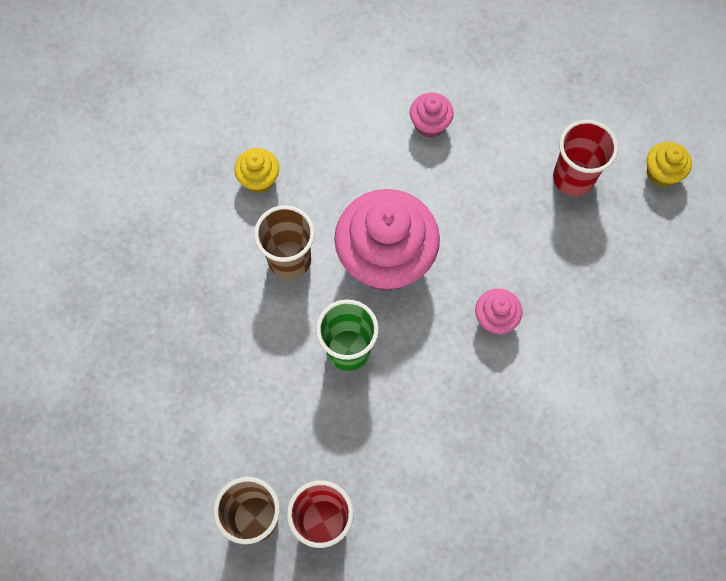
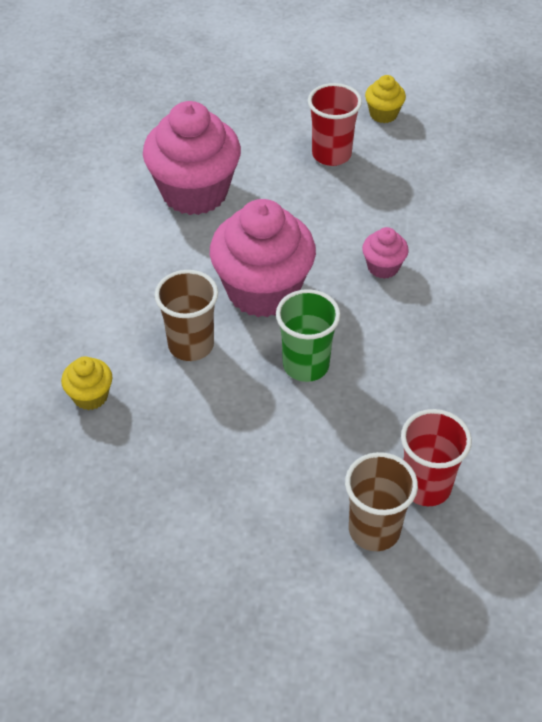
camera: 45 degrees left, 20 degrees down
(259, 179) = (103, 314): yellow cupcake -> yellow cupcake (90, 396)
(430, 124) = (194, 192): pink cupcake -> pink cupcake, size x2.21

